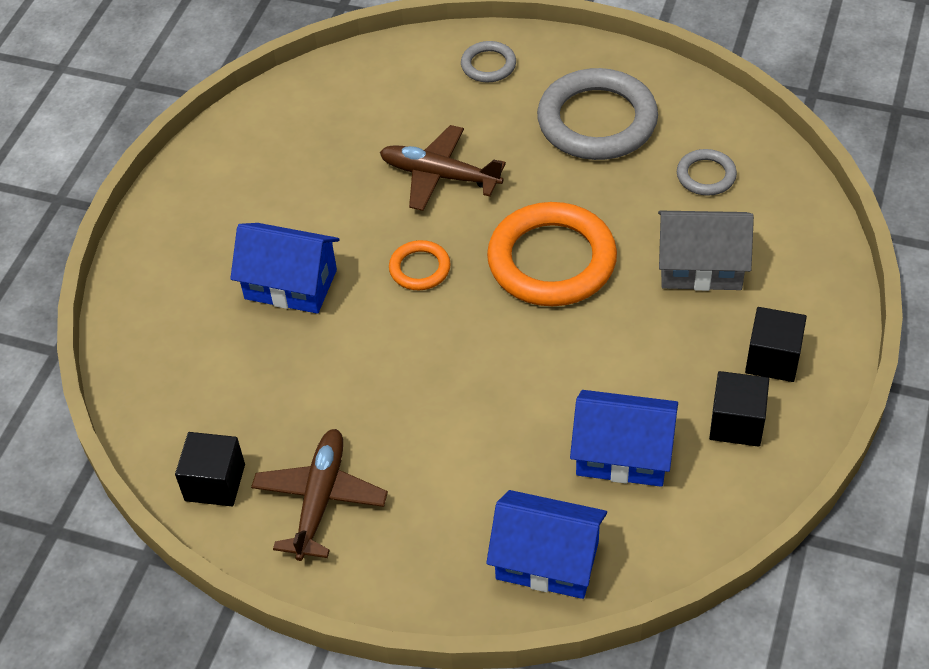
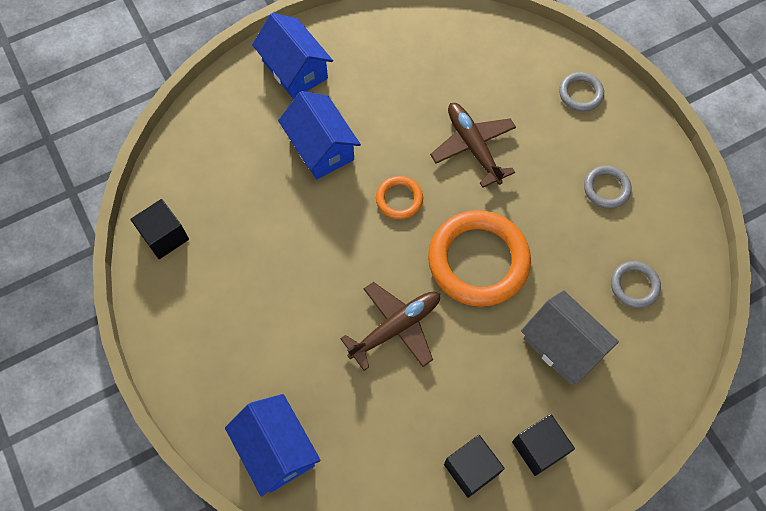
camera: 40 degrees right, 15 degrees up
(320, 500) = (203, 297): brown plane -> brown plane (395, 328)
(597, 121) = (606, 188): grey ring -> grey ring, size x0.48
(623, 454) = (385, 425): blue house -> blue house (295, 70)

